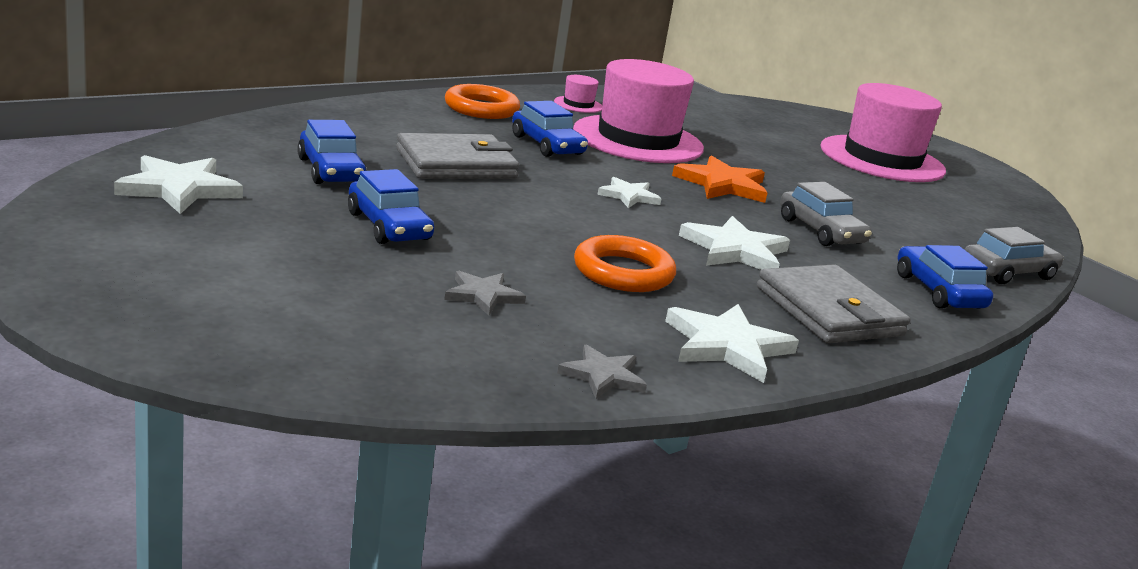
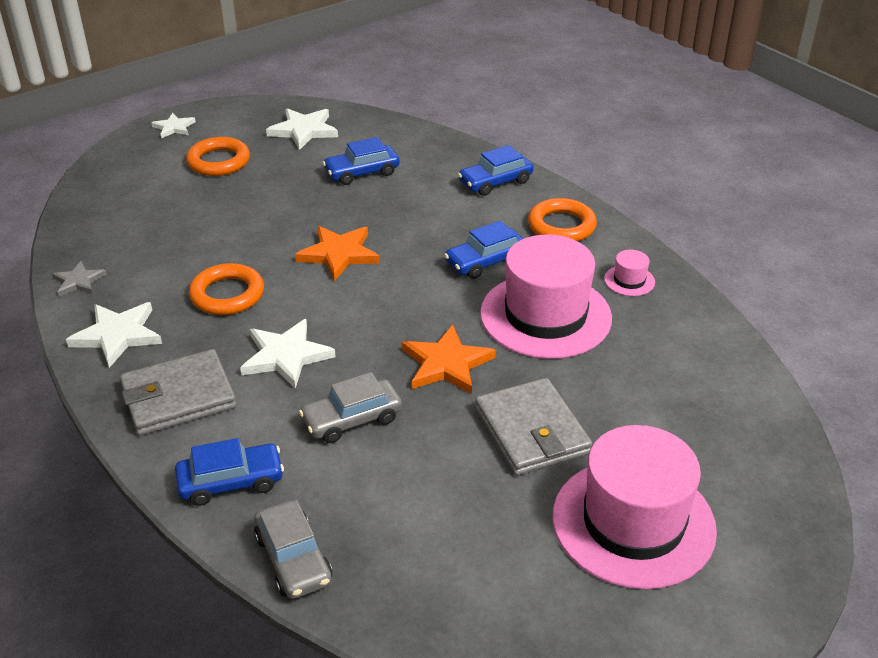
camera: 95 degrees right, 15 degrees up
(250, 254) = (218, 161): none -> orange ring
(389, 226) = (274, 200): blue car -> blue car (495, 182)
(456, 164) = (408, 219): grey wallet -> grey wallet (531, 431)
(483, 295) = (179, 238): grey star -> none
(531, 205) = (339, 254): none -> orange star
(628, 196) = (384, 303): white star -> white star (174, 127)

